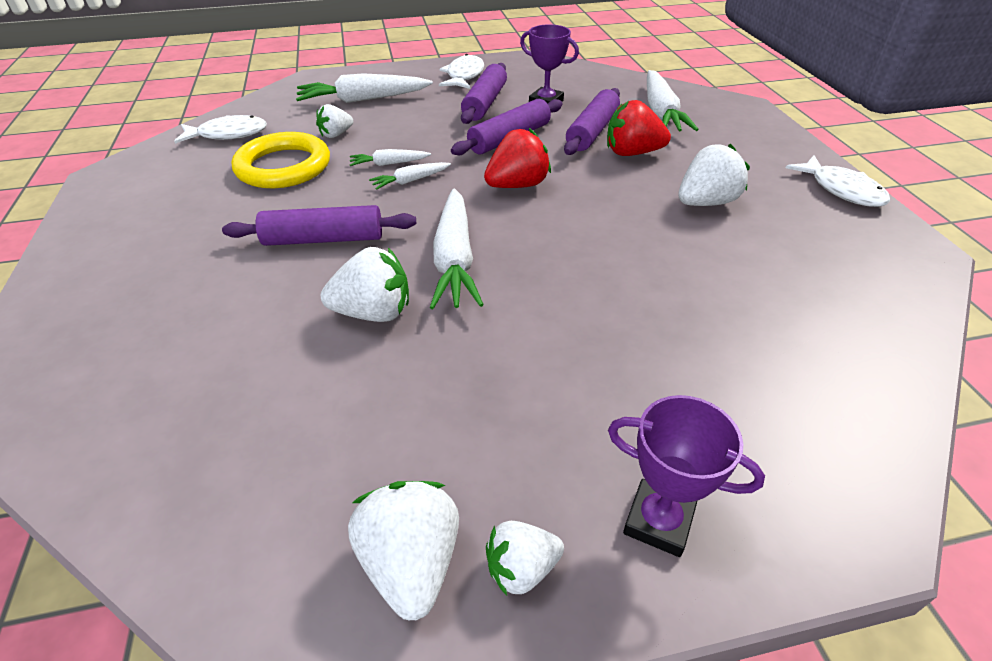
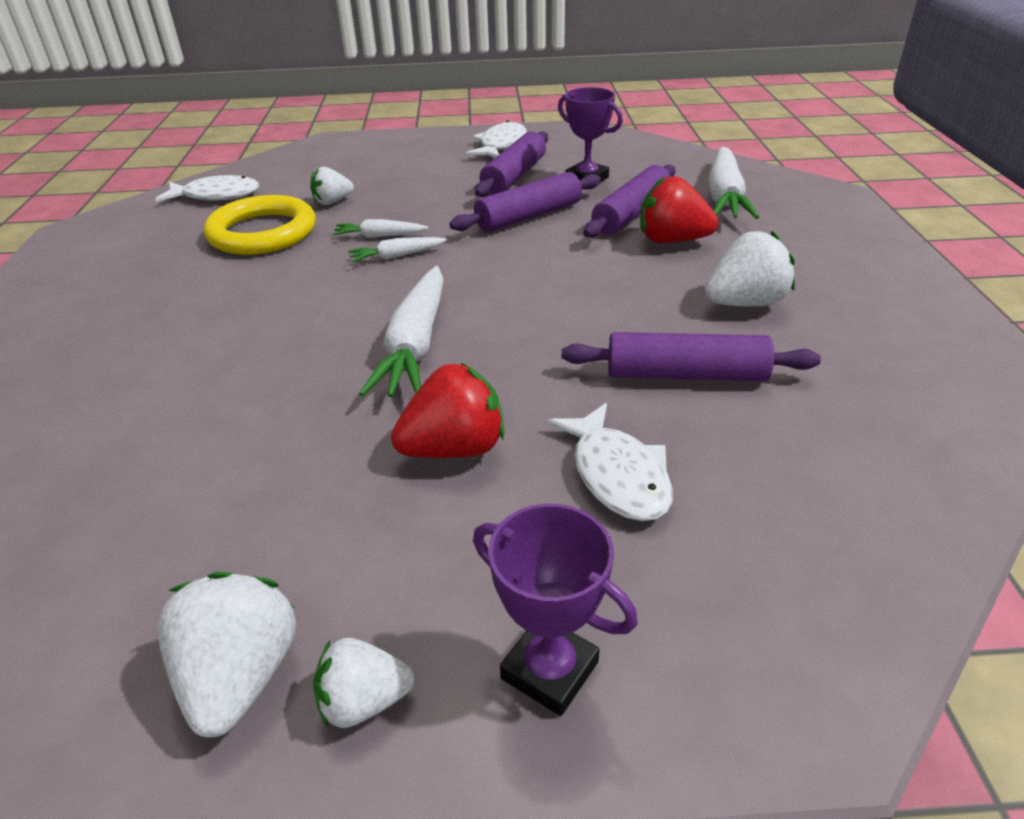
camera: 10 degrees right, 5 degrees down
(324, 239) = (277, 312): purple rolling pin -> purple rolling pin (685, 374)
(363, 100) = (376, 166): white carrot -> none
(374, 312) = (302, 396): white strawberry -> none
(517, 185) = (519, 268): red strawberry -> red strawberry (454, 449)
(841, 190) = (930, 300): white fish -> white fish (617, 475)

